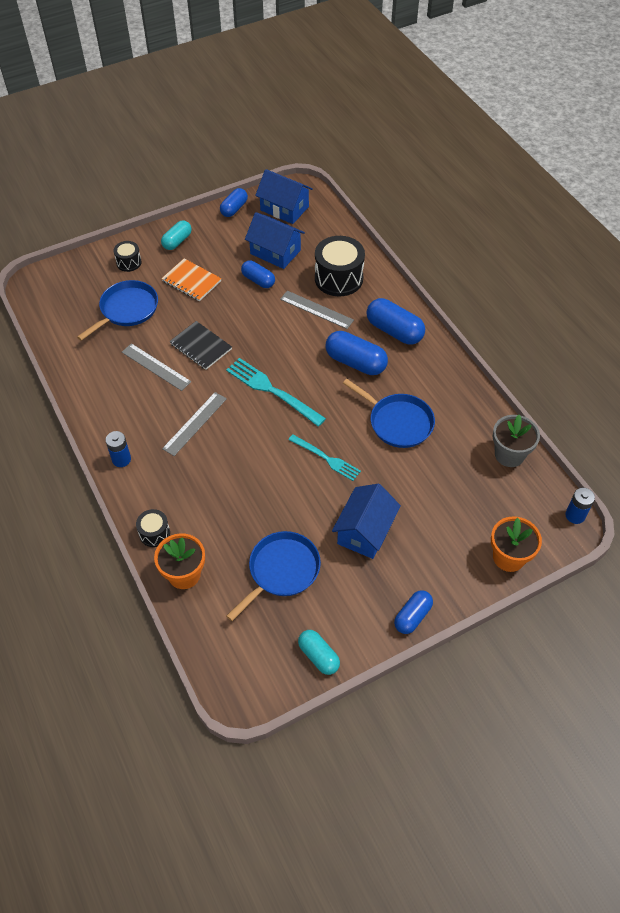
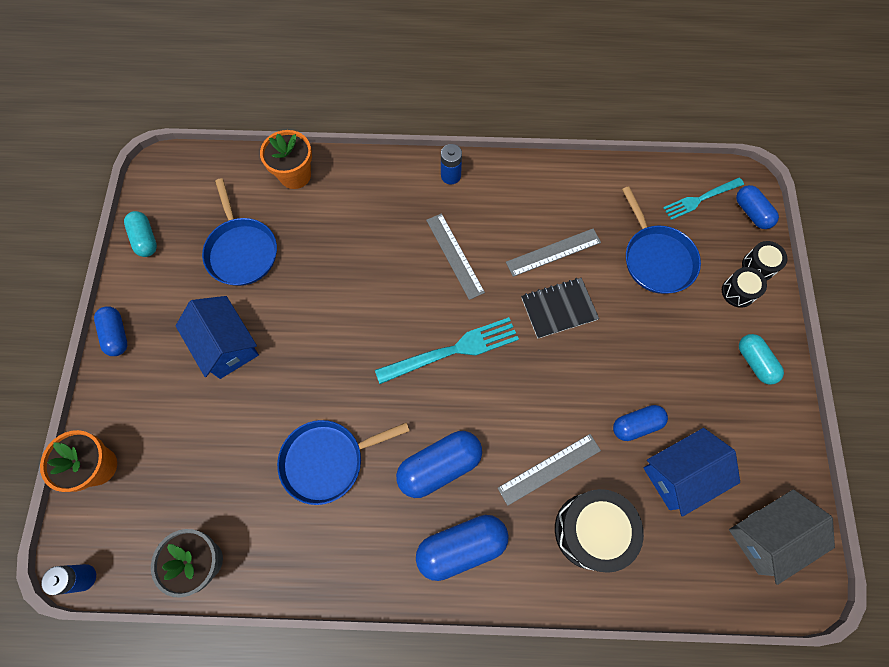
camera: 120 degrees right, 15 degrees up
(154, 533) = (351, 170): black drum -> black drum (758, 266)
(191, 281) = (672, 346): orange notebook -> none
(234, 209) = (794, 465): blue capsule -> blue capsule (751, 213)
(284, 208) = (767, 536): blue house -> grey house
(318, 656) = (145, 239): turquoise capsule -> turquoise capsule turned 75 degrees clockwise
(327, 459) = (331, 357): turquoise fork -> turquoise fork (700, 199)

